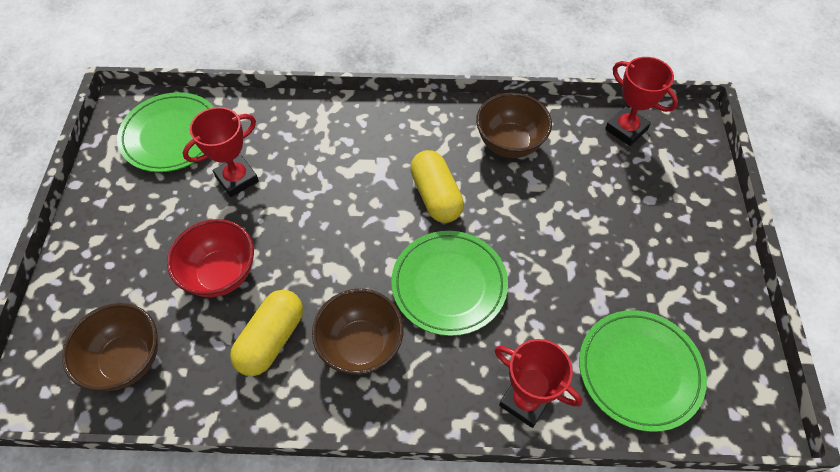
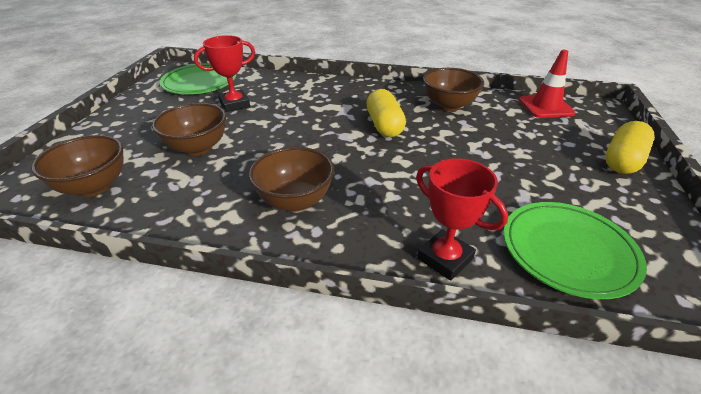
camera: 10 degrees right, 20 degrees down
(221, 274) = (198, 148): red bowl -> brown bowl
(271, 339) = (219, 188): yellow capsule -> yellow capsule (622, 160)
(449, 284) = (384, 173): green plate -> none
(626, 129) = (545, 107): red trophy -> red traffic cone

